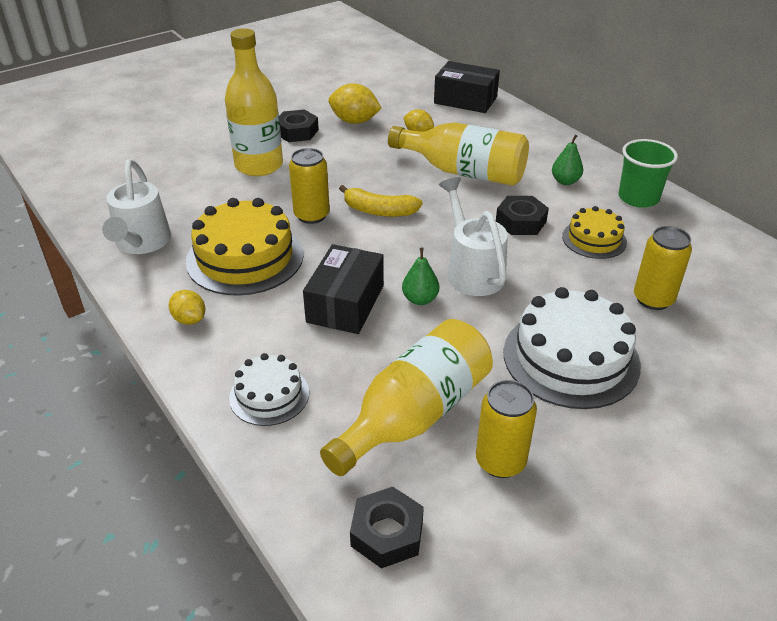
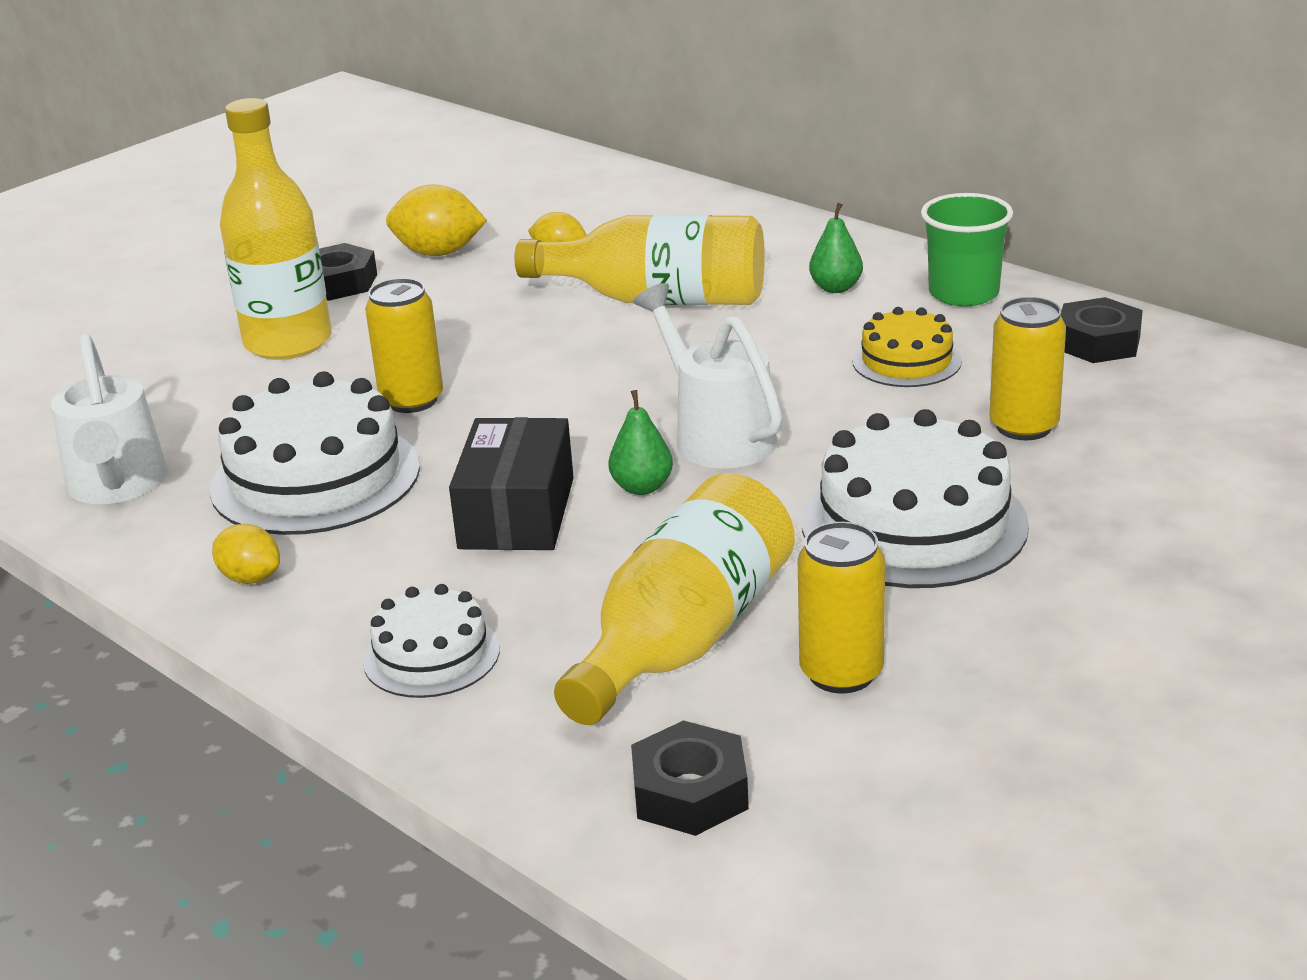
camera: 10 degrees left, 10 degrees down
(245, 257) = (315, 478): yellow cake -> white cake
(379, 211) = (529, 376): yellow banana -> none
(465, 100) = (627, 194): black box -> none
(521, 221) = (778, 355): black nut -> black nut (1098, 342)

